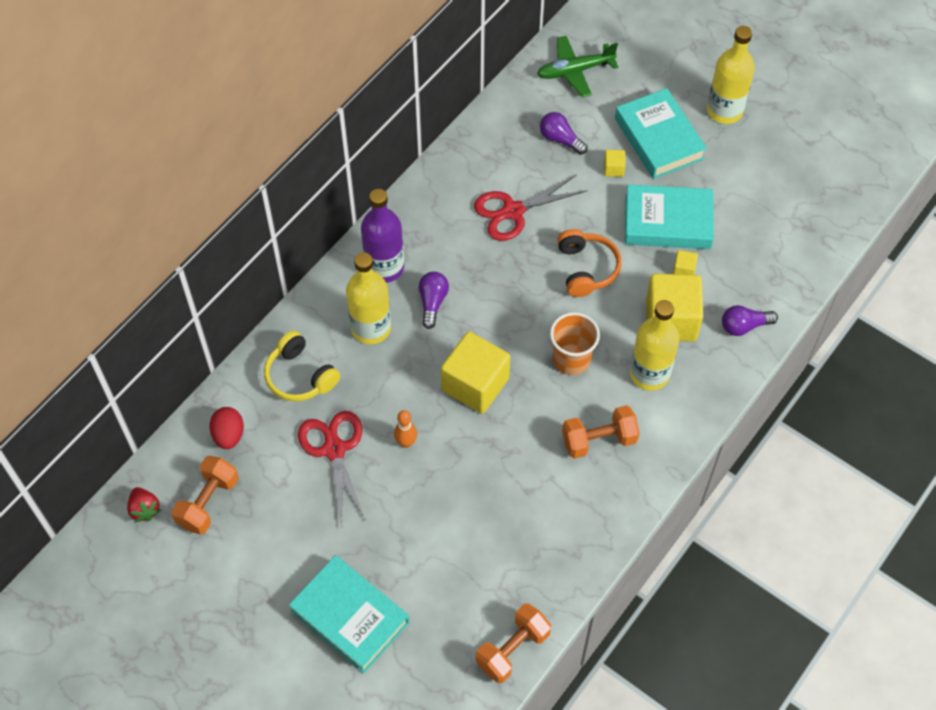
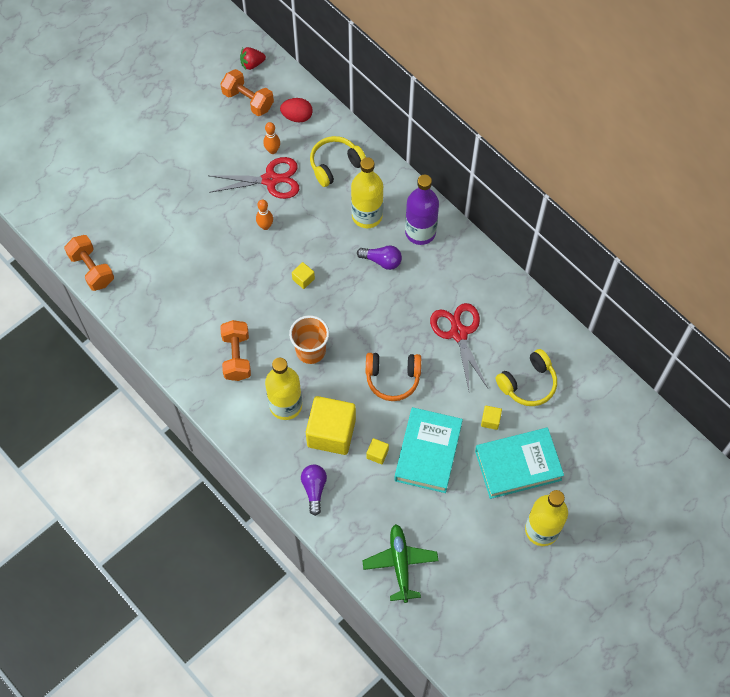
camera: 100 degrees right, 5 degrees up
(287, 455) = (272, 150): none -> orange bowling pin
(350, 617) = (142, 174): turquoise book -> none
(475, 384) = (303, 279): yellow cube -> yellow cube, size x0.42
(560, 139) = (528, 383): purple light bulb -> yellow headphones
(574, 71) = (603, 410): green plane -> green plane (400, 564)

